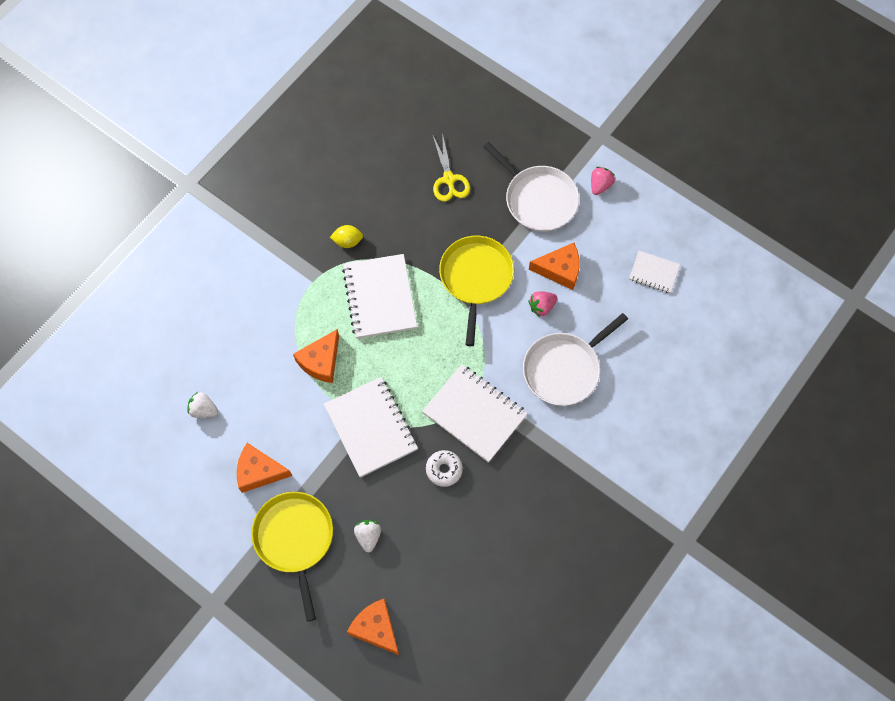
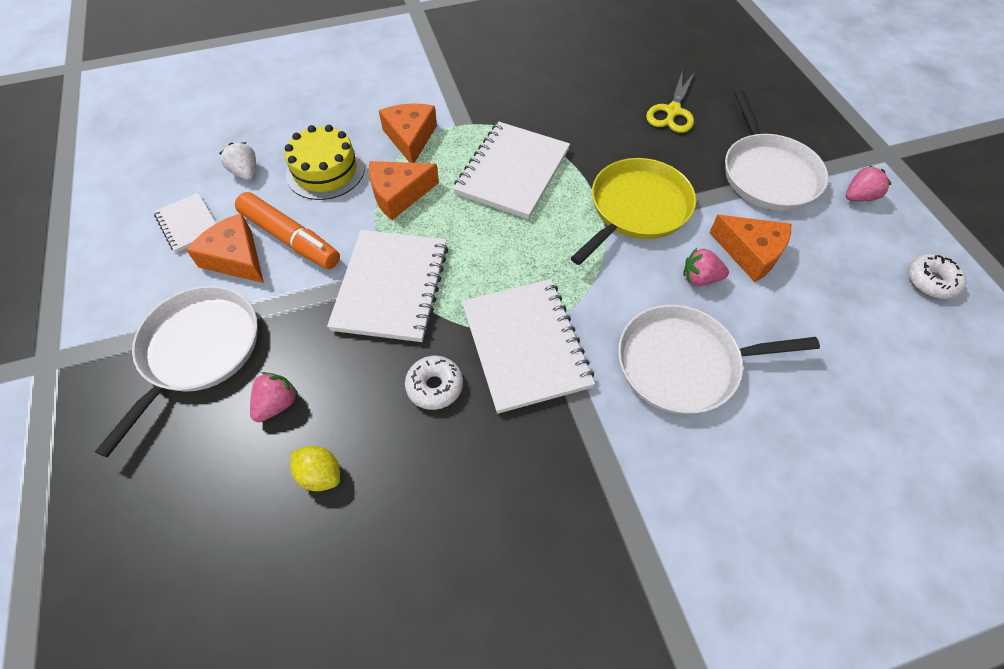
camera: 35 degrees right, 10 degrees down
(256, 374) = (325, 171): none -> yellow cake
(280, 436) = (290, 238): none -> orange marker
(294, 539) = (198, 350): yellow pan -> white pan
(347, 241) = (521, 111): yellow lemon -> yellow lemon (320, 474)
(368, 536) = (277, 404): white strawberry -> pink strawberry
(376, 628) = (174, 530): orange cheese -> orange cheese (410, 138)
(654, 273) = (886, 322): white notebook -> white notebook (188, 224)
(665, 228) = (930, 281): none -> white donut

